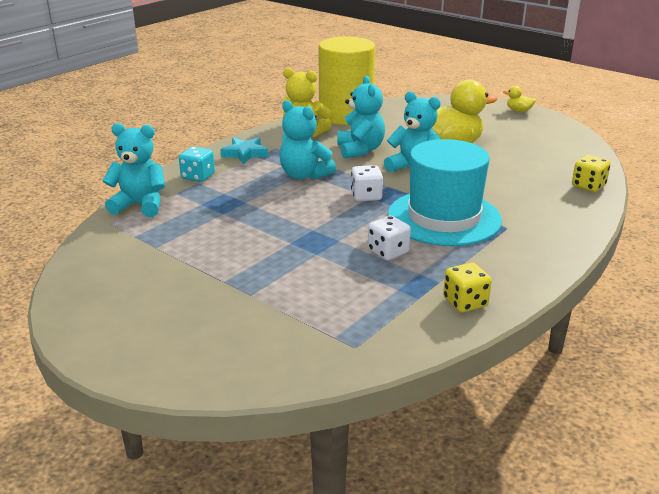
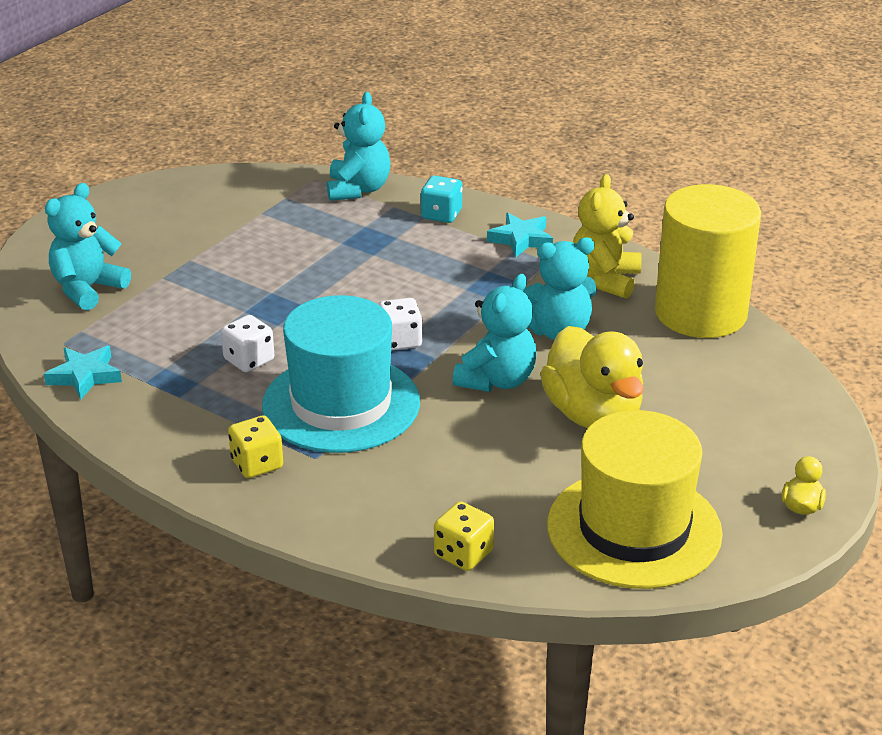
camera: 85 degrees right, 5 degrees up
(304, 175) = (459, 289): turquoise teddy bear -> turquoise teddy bear (87, 289)
(411, 330) = (85, 376): none -> turquoise star
(465, 302) = (133, 413): yellow dice -> yellow dice (257, 464)
(549, 144) = (634, 529): none -> yellow hat

